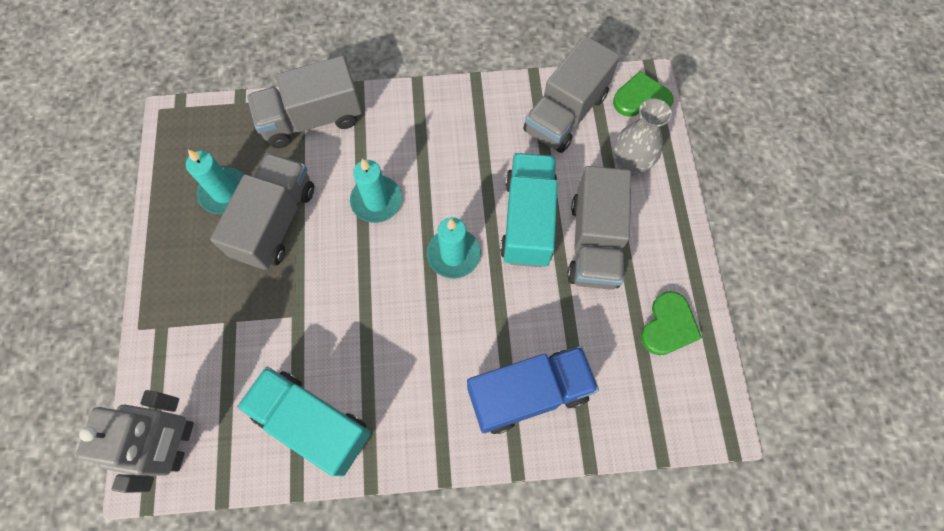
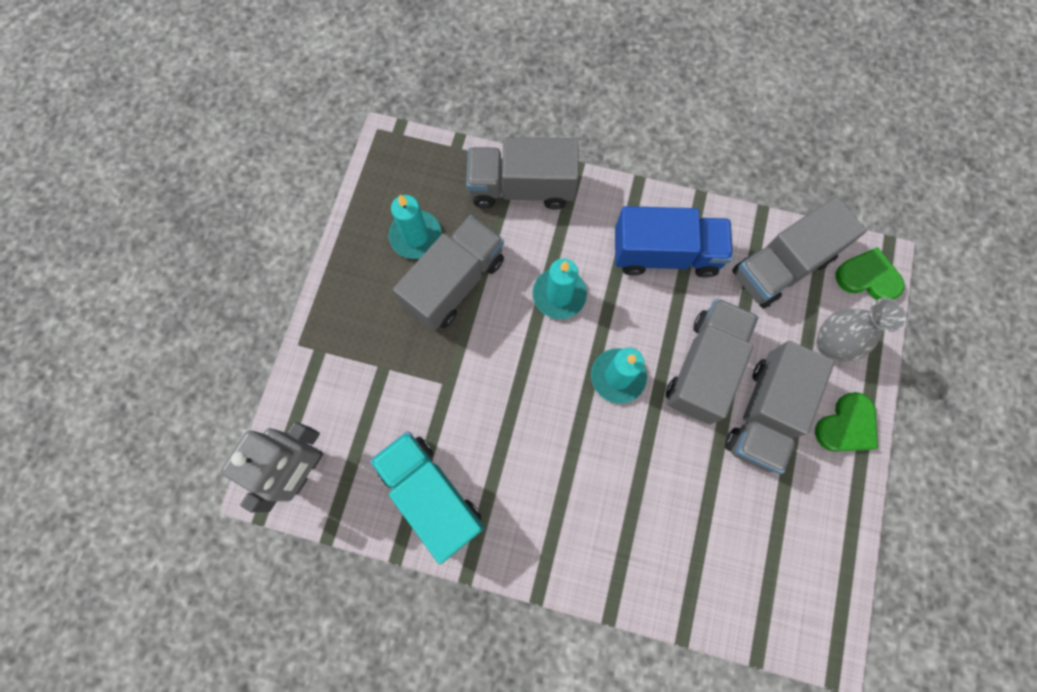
camera: 20 degrees right, 5 degrees up
(528, 220) = (704, 367): turquoise truck -> grey truck
(528, 393) = (646, 543): blue truck -> blue truck (665, 254)
(668, 326) = (811, 528): green heart -> green heart (846, 425)

